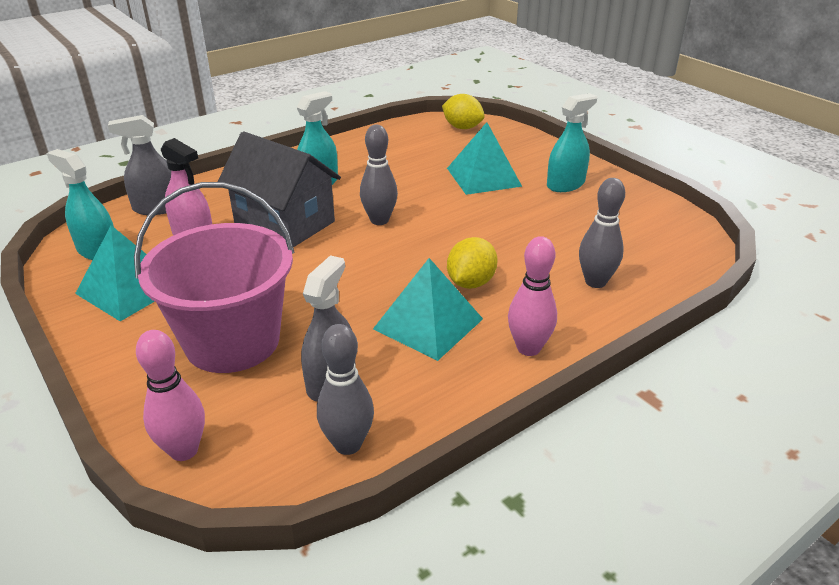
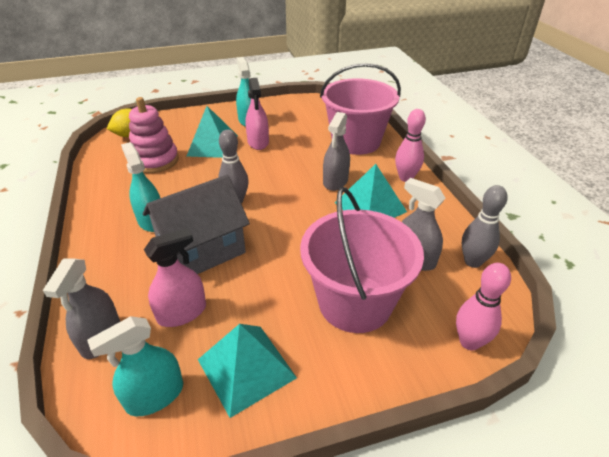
camera: 70 degrees left, 5 degrees up
(424, 154) = (155, 160): none -> pink stacking toy
(470, 283) = (335, 181): yellow lemon -> grey spray bottle
(518, 204) = (258, 142): none -> pink spray bottle
(595, 282) = (356, 141): grey bowling pin -> pink bucket

